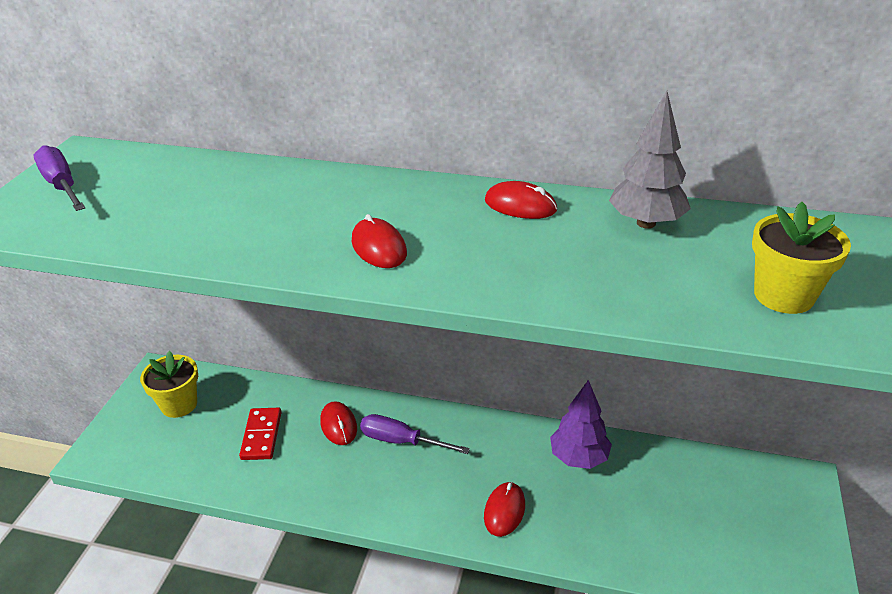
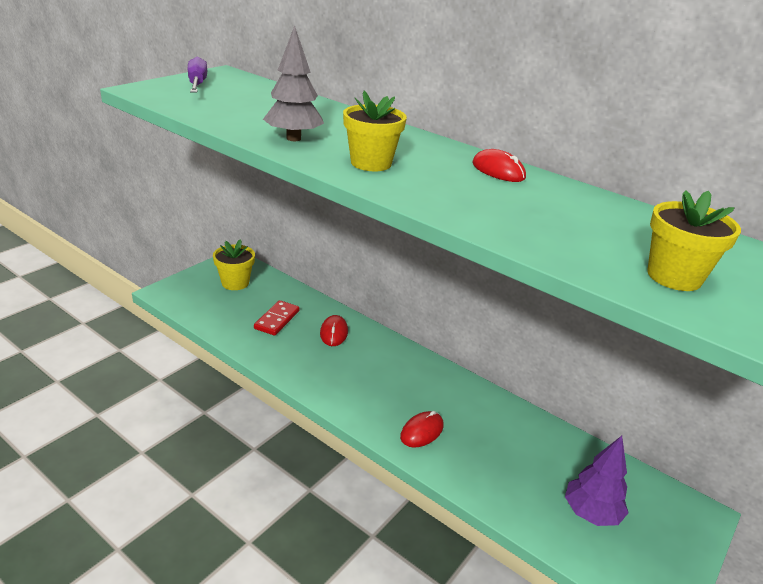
camera: 20 degrees right, 5 degrees down
(379, 247) = (371, 163): red mouse -> yellow flower pot
(401, 441) = (372, 359): purple screwdriver -> none
(578, 458) = (504, 420): purple tree -> purple tree (590, 513)
(646, 223) = (592, 206): grey tree -> grey tree (293, 138)

